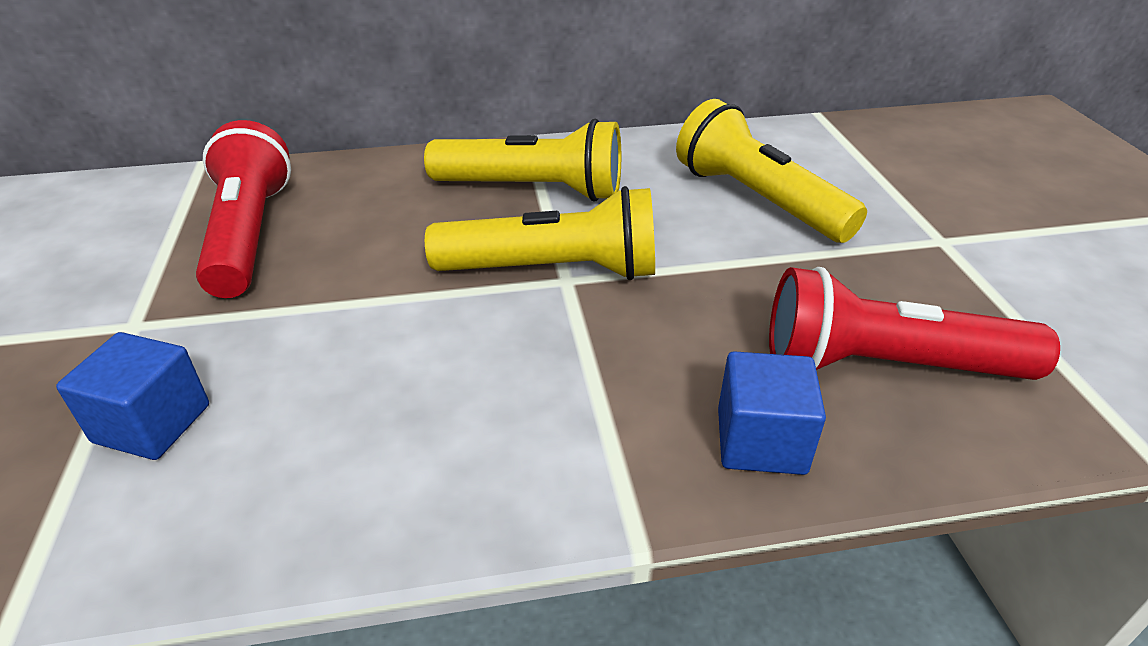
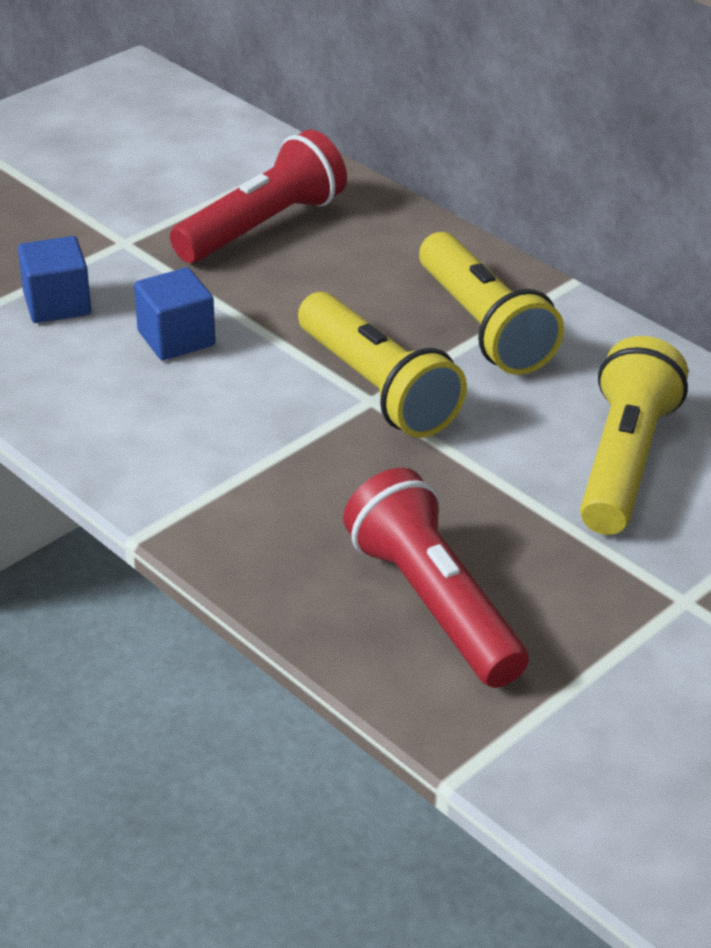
camera: 55 degrees right, 0 degrees up
(761, 441) = (279, 561): blue cube -> blue cube (176, 338)

